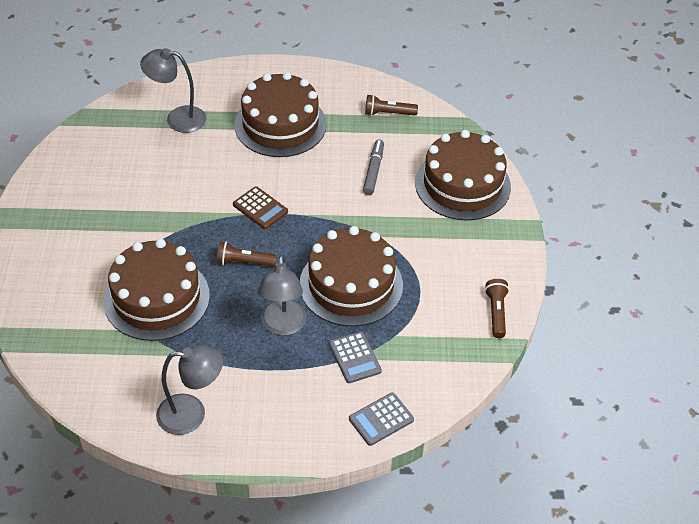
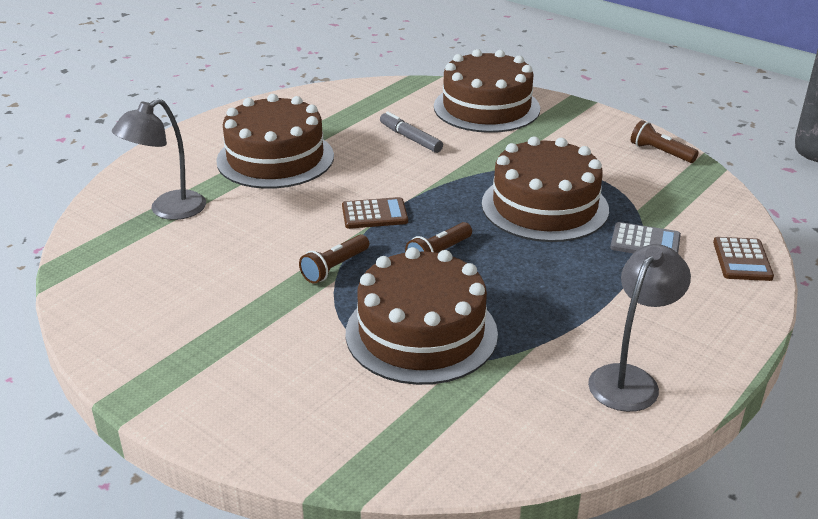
camera: 50 degrees left, 15 degrees down
(283, 326) = (558, 266): grey lamp -> none
(381, 419) = (742, 260): grey calculator -> brown calculator
(388, 113) = (348, 104): brown flashlight -> brown flashlight (334, 267)

